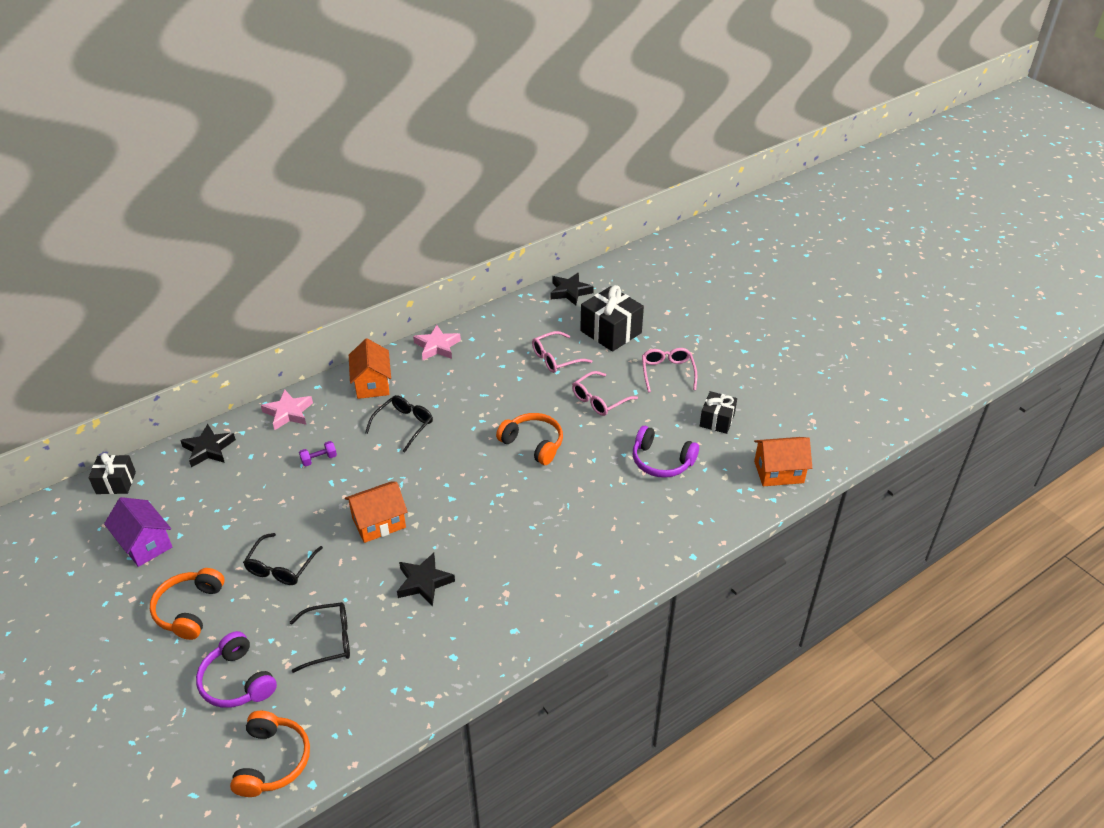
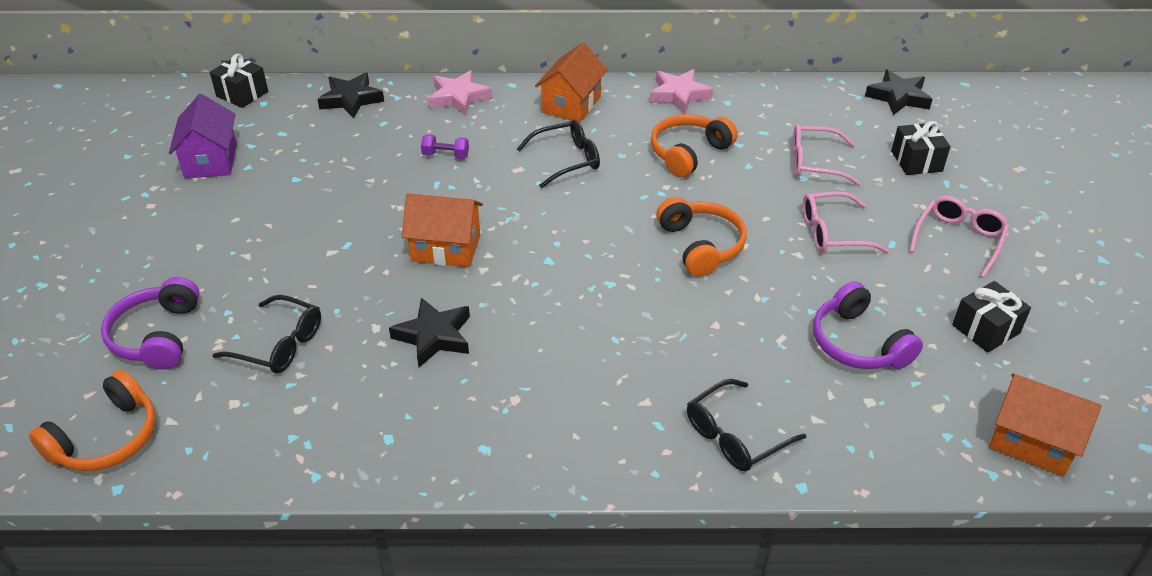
camera: 35 degrees right, 0 degrees up
(189, 609) = (186, 241): orange headphones -> orange headphones (688, 153)
(281, 567) = (307, 244): black glasses -> black glasses (735, 436)
(611, 332) = (916, 161): black gift -> black gift, size x0.60

